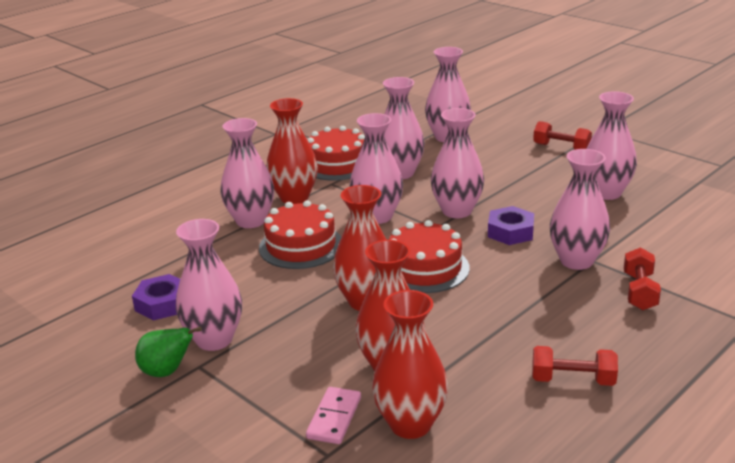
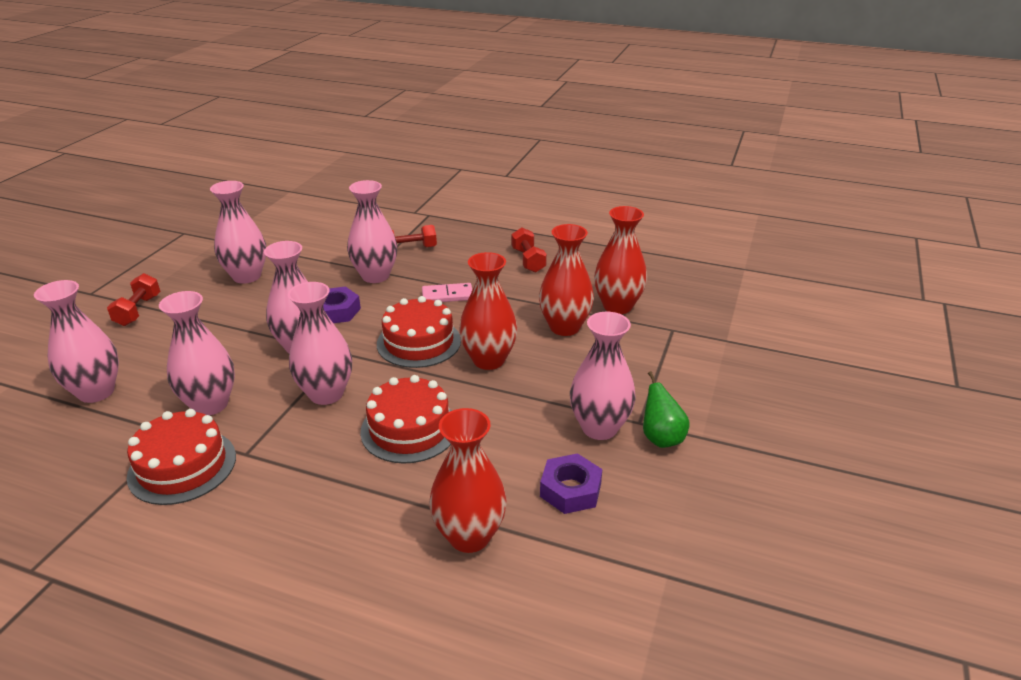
camera: 115 degrees left, 5 degrees up
(251, 221) = (365, 491): pink vase -> none
(294, 197) = (292, 473): red vase -> red vase (469, 536)
(334, 418) = (638, 336): pink domino -> pink domino (447, 295)

